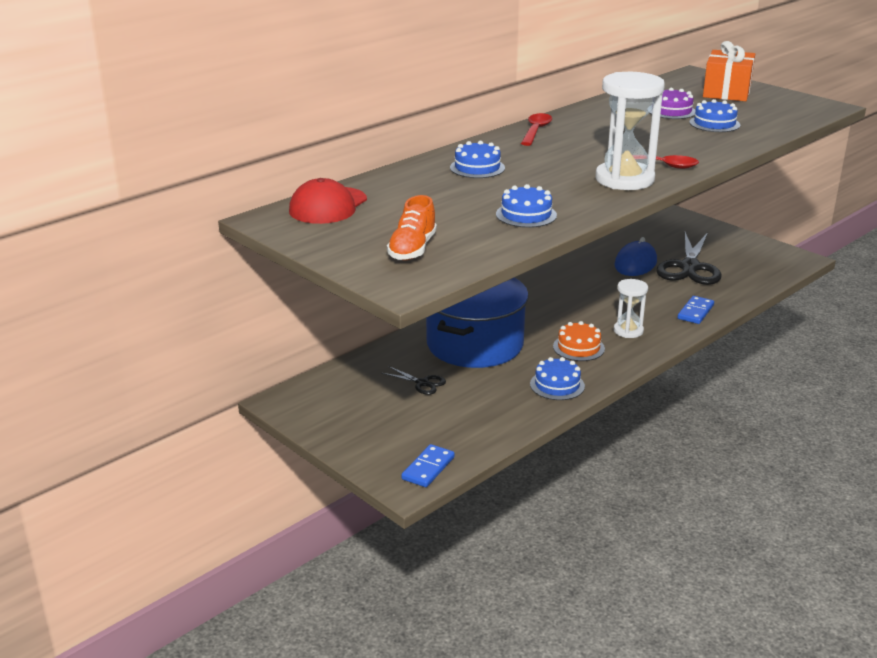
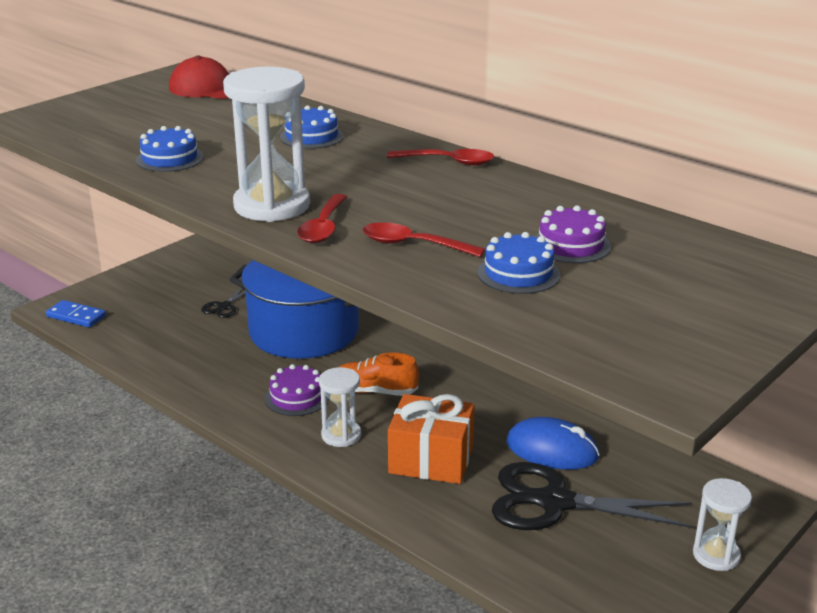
camera: 85 degrees right, 0 degrees up
(412, 249) = (99, 119): orange shoe -> orange shoe (374, 391)
(557, 385) = (211, 382): blue cake -> none
(578, 347) = (296, 397): orange cake -> purple cake
(681, 144) = (413, 245): none -> red spoon
(695, 312) = (402, 497): blue domino -> none
(725, 233) = (716, 555): none -> white hourglass
(726, 92) = (706, 295): orange gift -> orange gift (431, 459)

